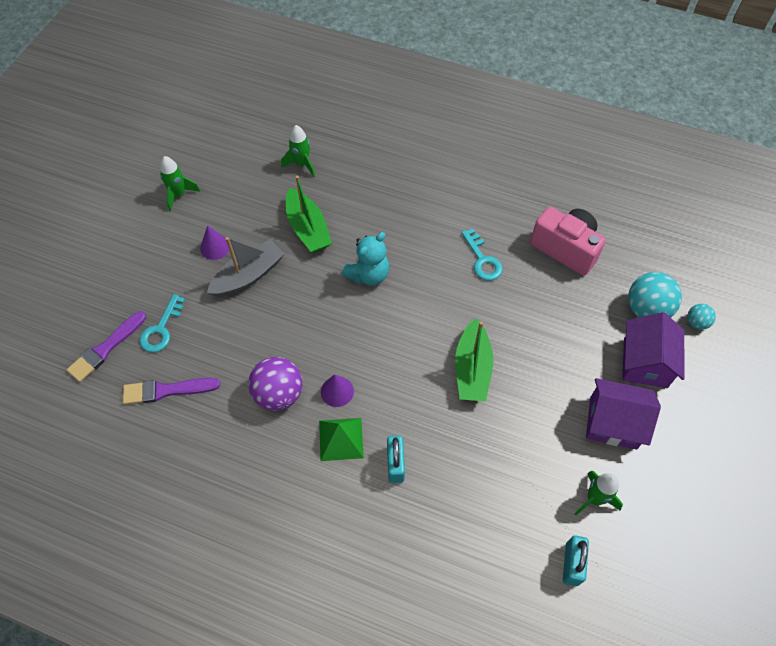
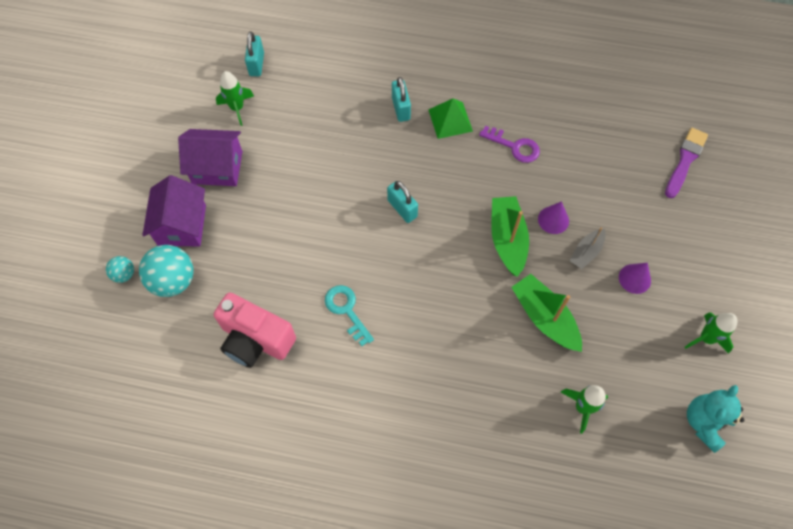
camera: 170 degrees right, 5 degrees up
(161, 329) = (645, 185): turquoise key -> none
(166, 390) = (612, 134): purple brush -> none
(248, 276) = (586, 252): grey boat -> grey boat, size x0.59
(279, 394) = (514, 146): purple ball -> purple key
(337, 391) = (464, 156): purple cone -> purple cone (553, 220)
(368, 275) = (464, 273): turquoise teddy bear -> turquoise teddy bear (704, 422)
(415, 344) = (402, 208): none -> turquoise padlock
(472, 369) = (345, 194): green boat -> green boat (507, 239)

